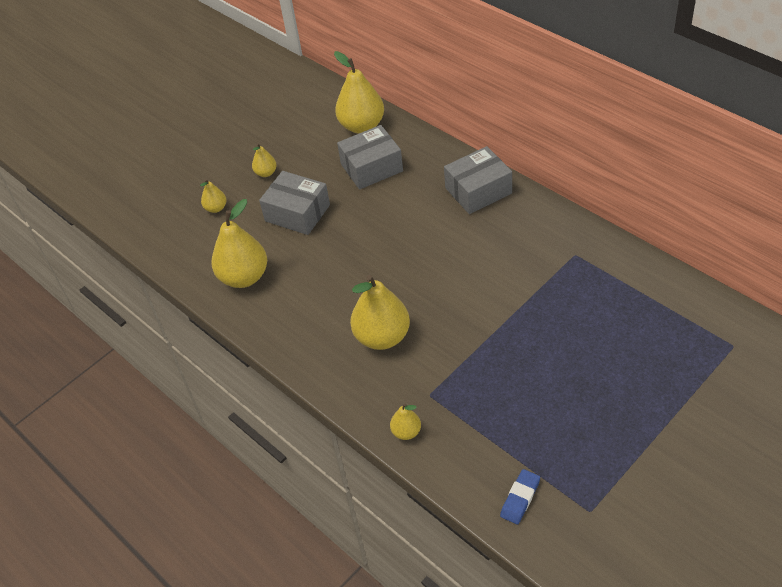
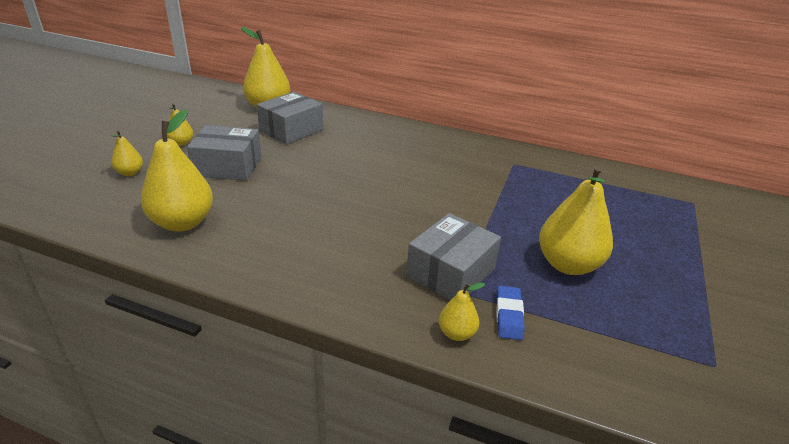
camera: 30 degrees left, 15 degrees down
(382, 337) = (373, 249): yellow pear -> yellow pear (568, 264)
(478, 190) = (400, 135): grey box -> grey box (451, 272)
(520, 498) = (635, 372): blue eraser -> blue eraser (509, 315)

